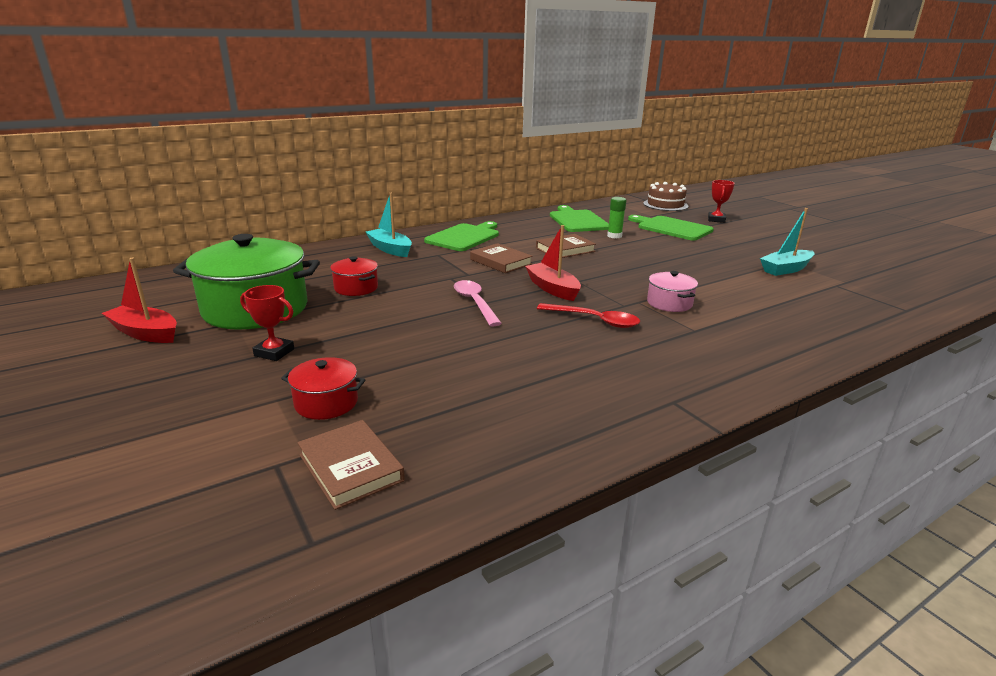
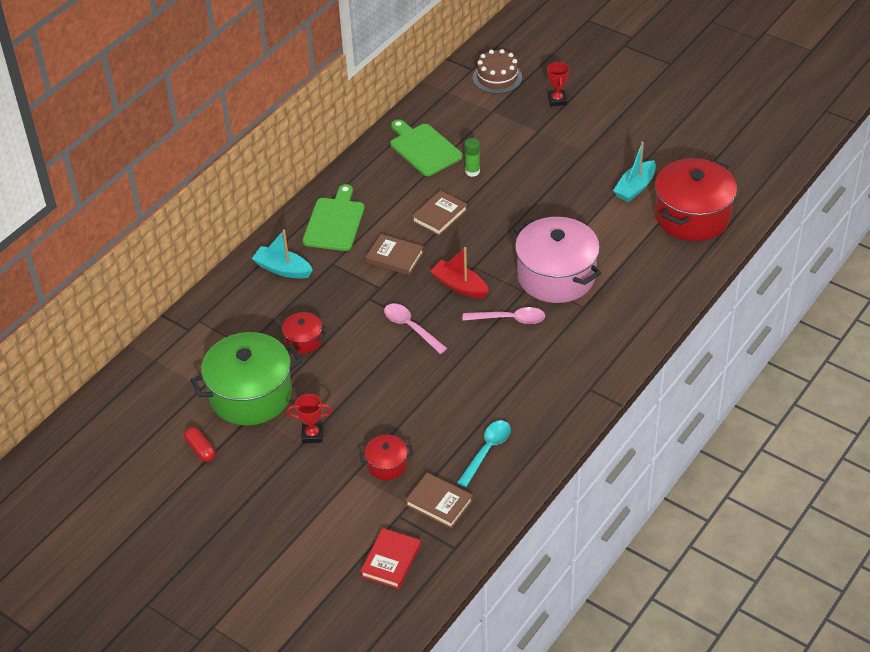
camera: 20 degrees left, 20 degrees up
(145, 333) = (200, 449): red boat -> red capsule
(191, 525) = (391, 561): none -> red book
(476, 427) = (487, 451): none -> turquoise spoon
(594, 320) = (510, 319): red spoon -> pink spoon
(669, 303) = (556, 276): pink pot -> pink pot, size x2.15
(672, 228) = (520, 135): green cutting board -> none
(856, 296) = (692, 216): none -> red pot

